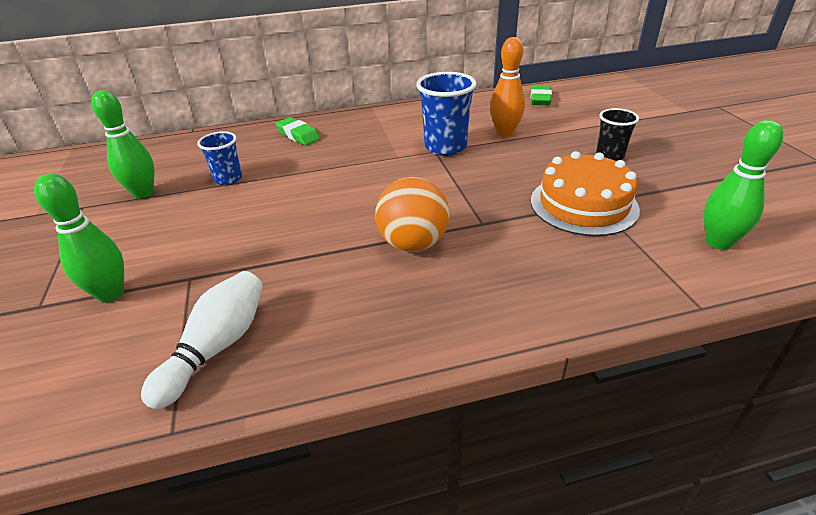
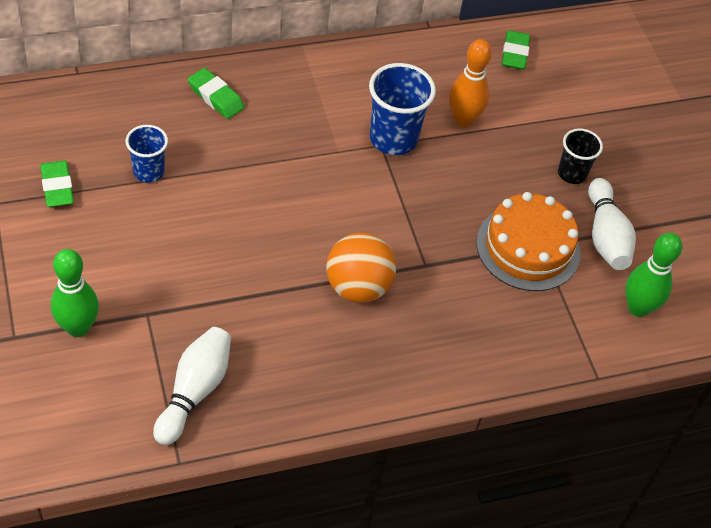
camera: 10 degrees left, 15 degrees up
(143, 193) = (57, 187): green bowling pin -> green eraser
(658, 192) = (605, 236): none -> white bowling pin

